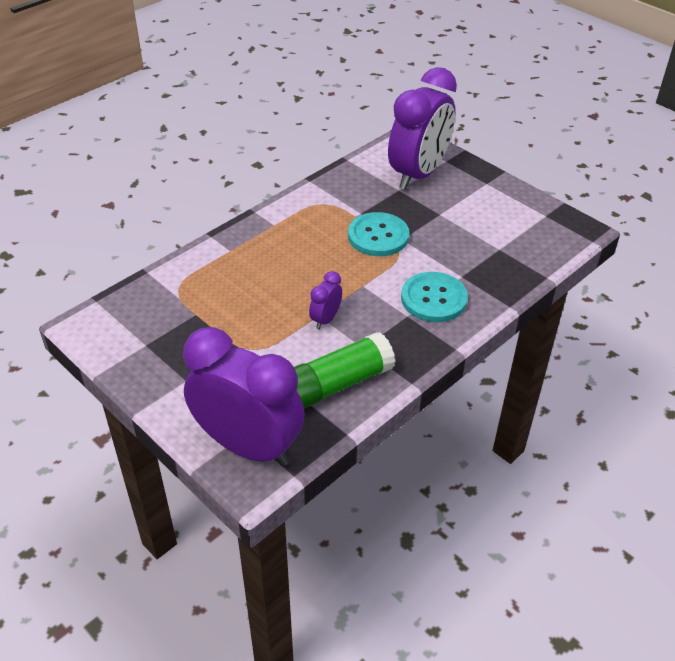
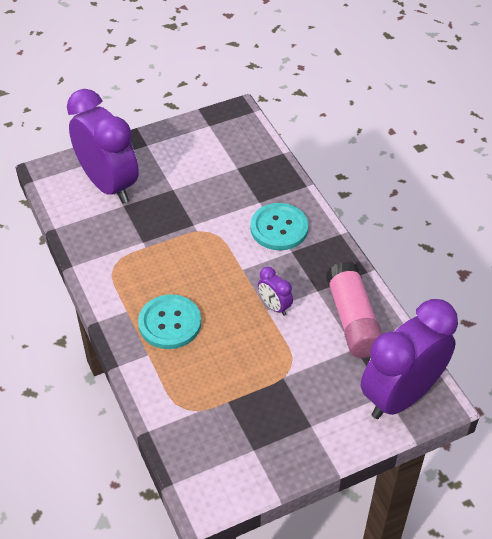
camera: 70 degrees left, 5 degrees up
(336, 384) = (353, 320): green glue stick -> pink glue stick
(378, 236) = (182, 239): turquoise button -> turquoise button (170, 323)

